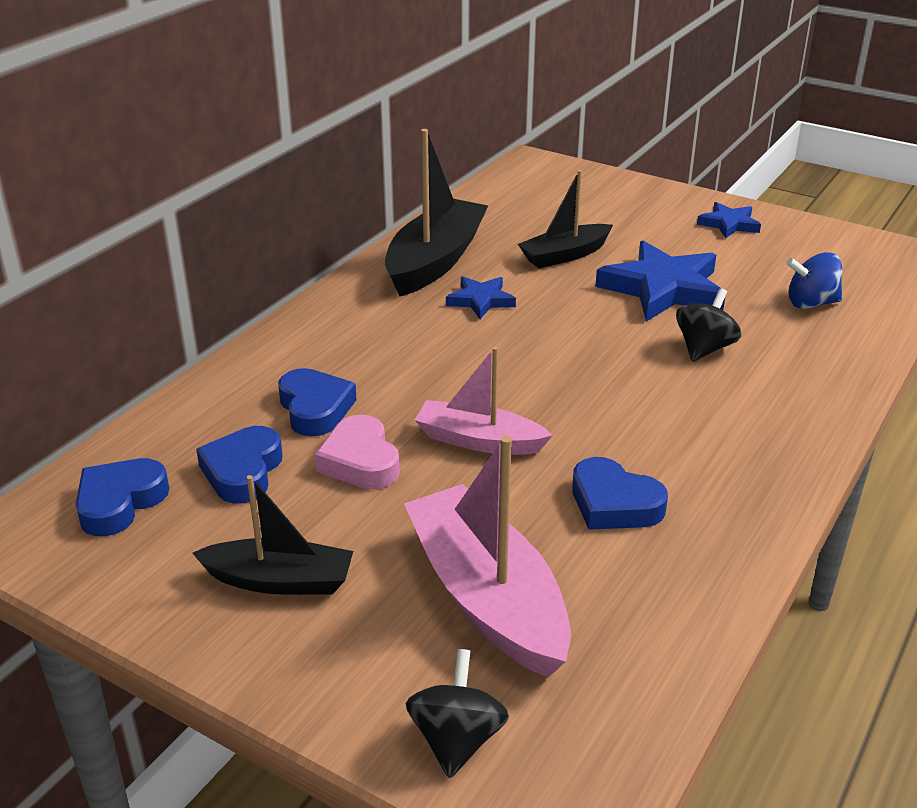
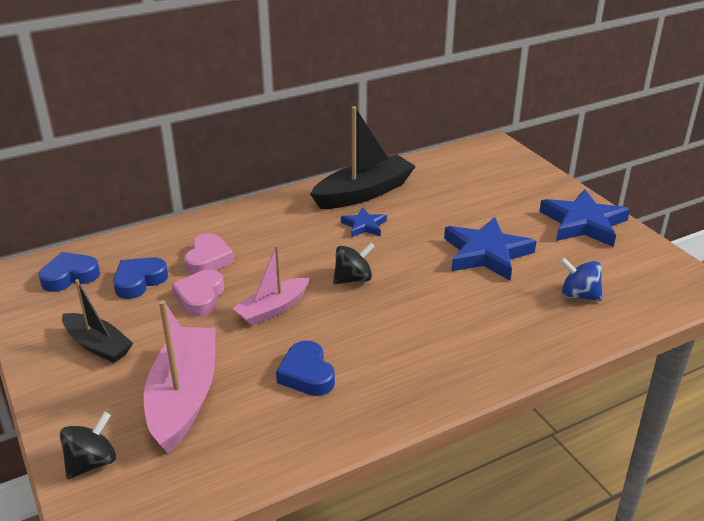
camera: 30 degrees right, 0 degrees up
(315, 408) = (208, 259): blue heart -> pink heart
(479, 441) = (273, 309): pink boat -> pink boat turned 90 degrees counterclockwise
(565, 255) = (447, 212): black boat -> none
(704, 349) = (469, 301): black spinning top -> black spinning top (353, 279)
(729, 224) = (583, 223): blue star -> blue star, size x1.89

